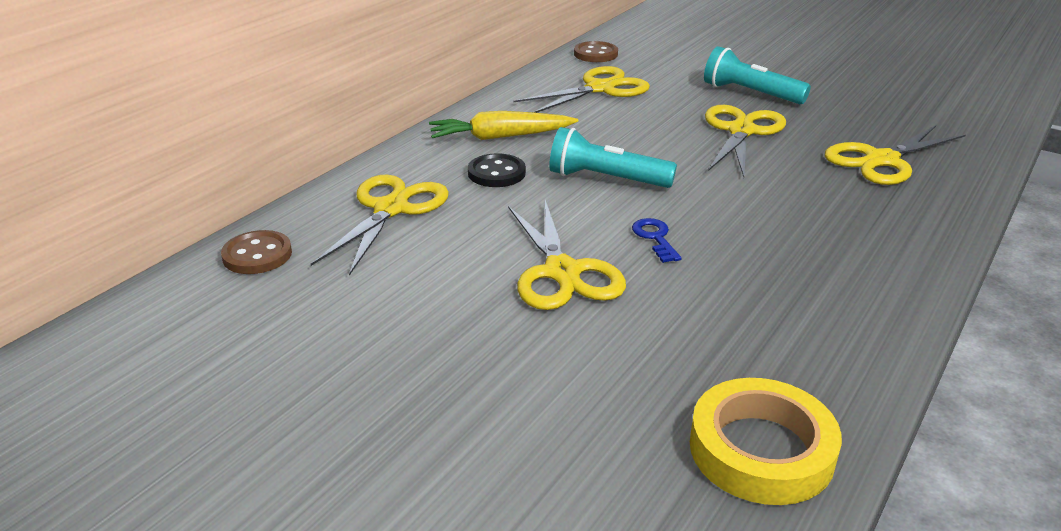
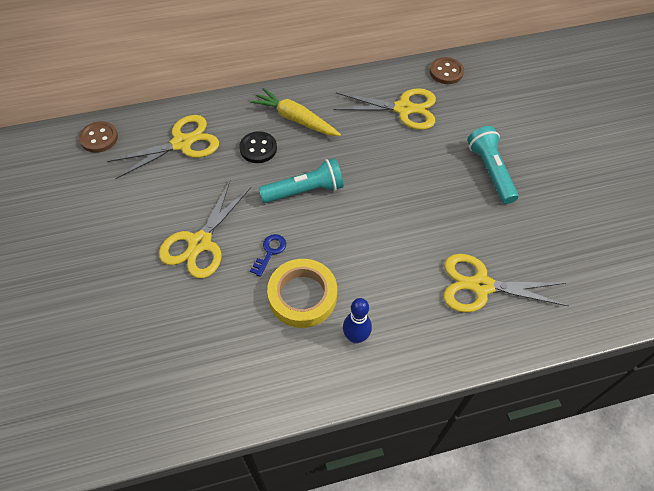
camera: 40 degrees right, 25 degrees up
(606, 179) = (304, 191): turquoise flashlight -> turquoise flashlight turned 105 degrees clockwise
(741, 131) = (433, 202): yellow scissors -> none
(761, 450) = (143, 408): yellow tape -> yellow tape (302, 296)
(854, 249) = (355, 337): none -> blue bowling pin

